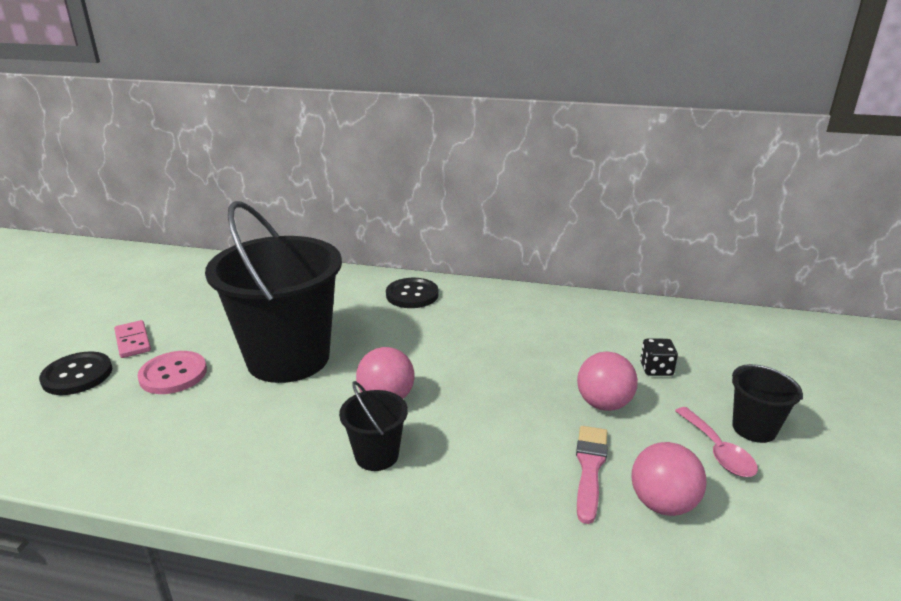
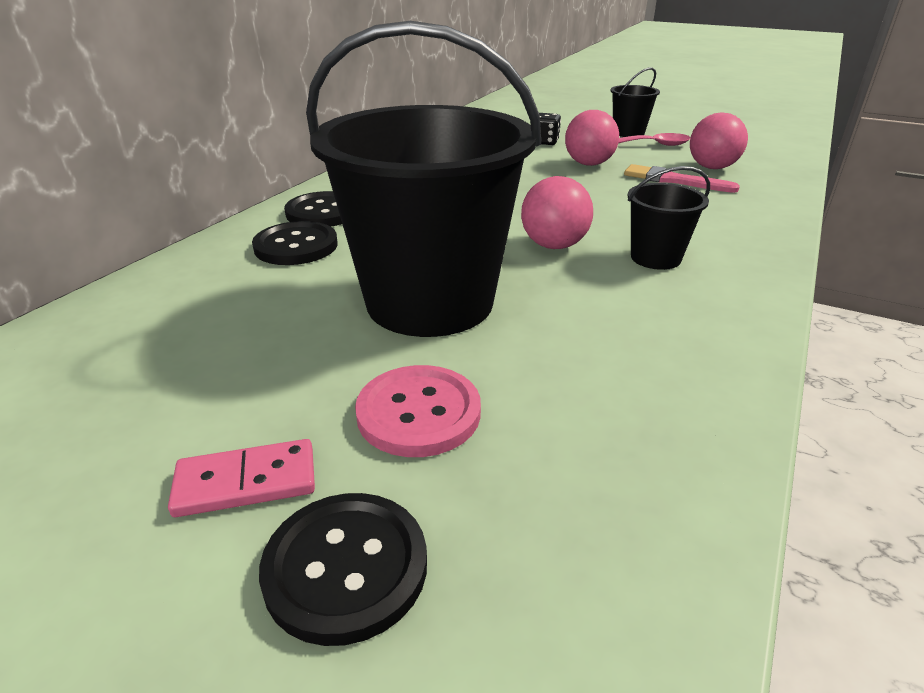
camera: 75 degrees left, 5 degrees up
(355, 298) = (296, 246): none -> black button

